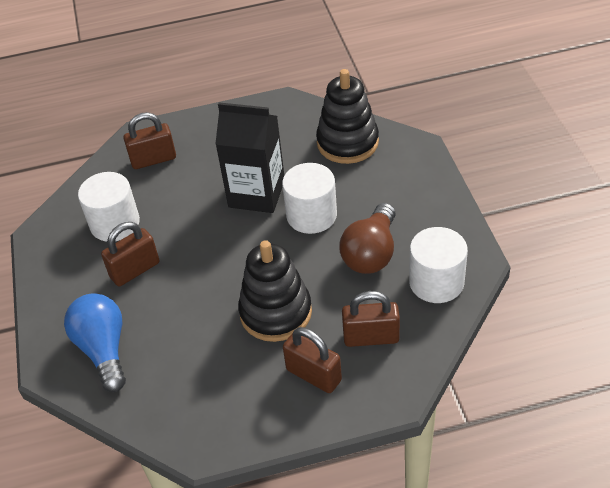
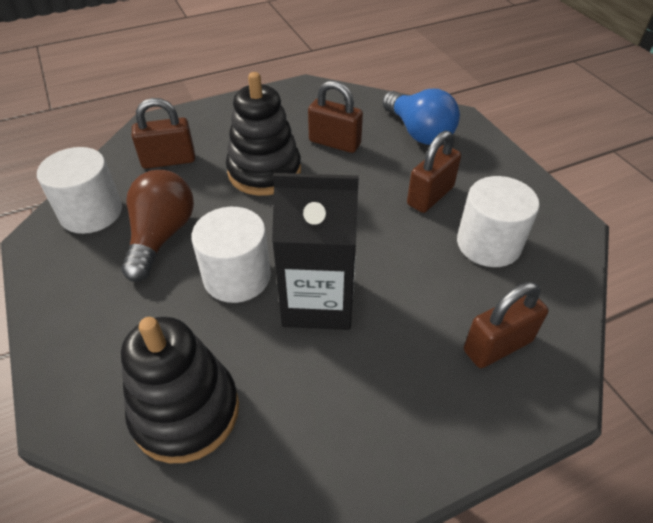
camera: 165 degrees right, 0 degrees up
(313, 375) = (222, 131): brown padlock -> brown padlock (334, 143)

